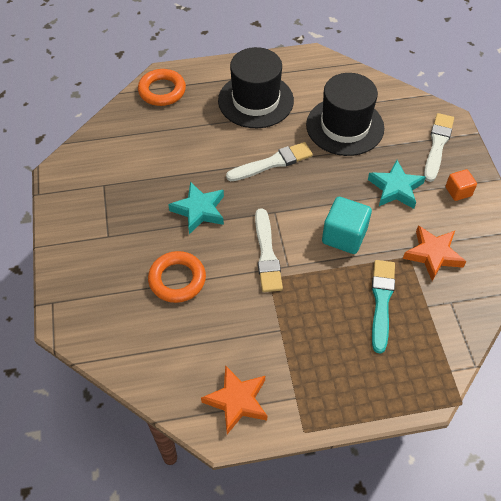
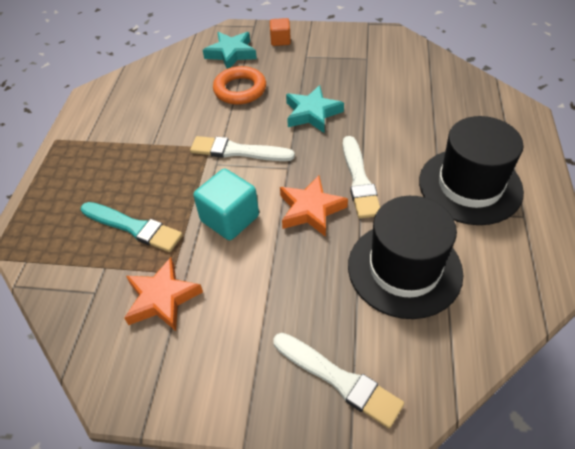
camera: 110 degrees right, 5 degrees down
(162, 91) = (496, 109): orange ring -> none
(237, 401) = (108, 107): orange star -> orange star (311, 209)
(395, 188) = (277, 293): turquoise star -> turquoise star (231, 53)
(458, 191) = (243, 371): orange cube -> orange cube (280, 40)

